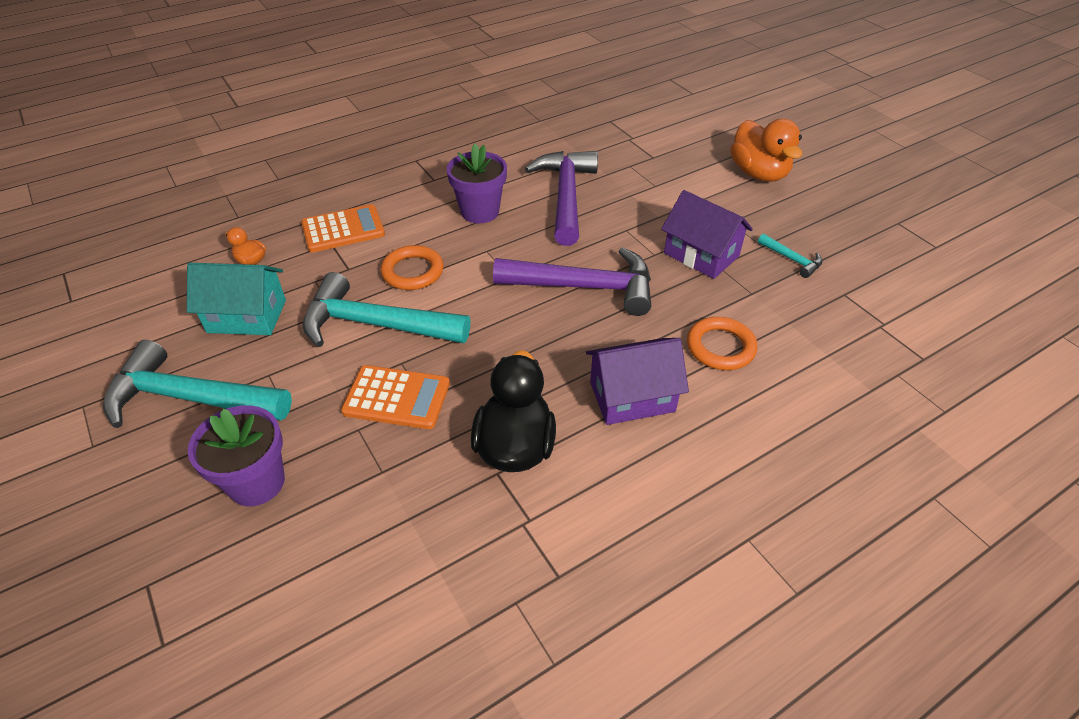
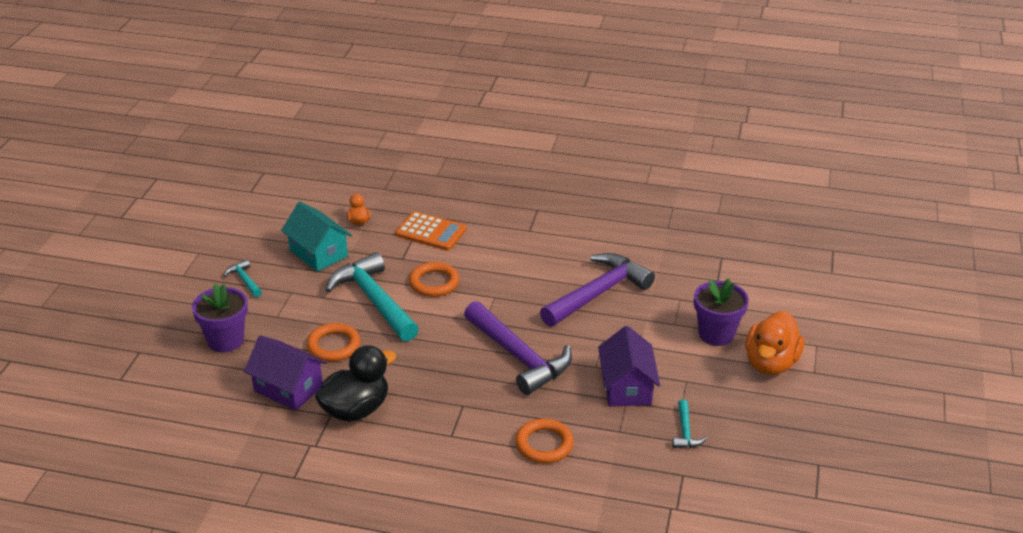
camera: 45 degrees right, 10 degrees down
(189, 398) = (244, 280): turquoise hammer -> turquoise hammer, size x0.44
(397, 398) = (334, 346): orange calculator -> orange ring
(480, 211) = (526, 270): purple flower pot -> purple flower pot (716, 334)
(632, 397) = (450, 431): purple house -> purple house (288, 388)

